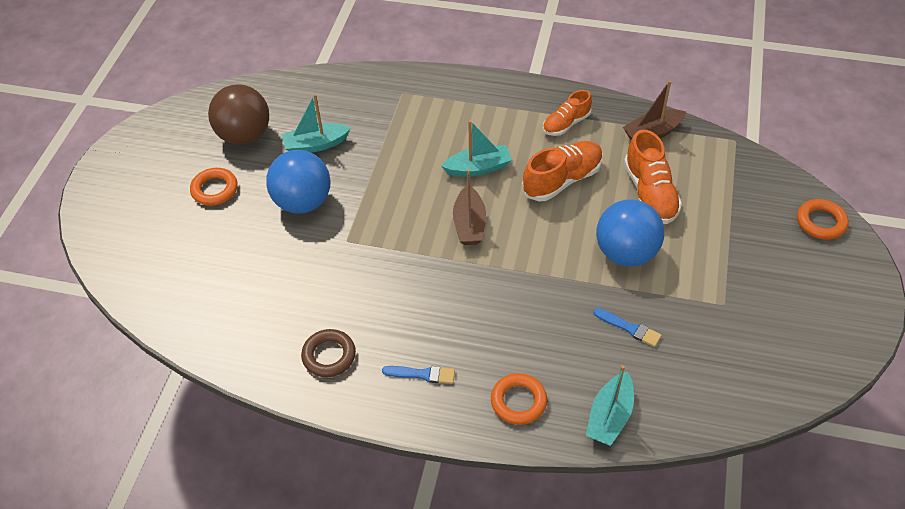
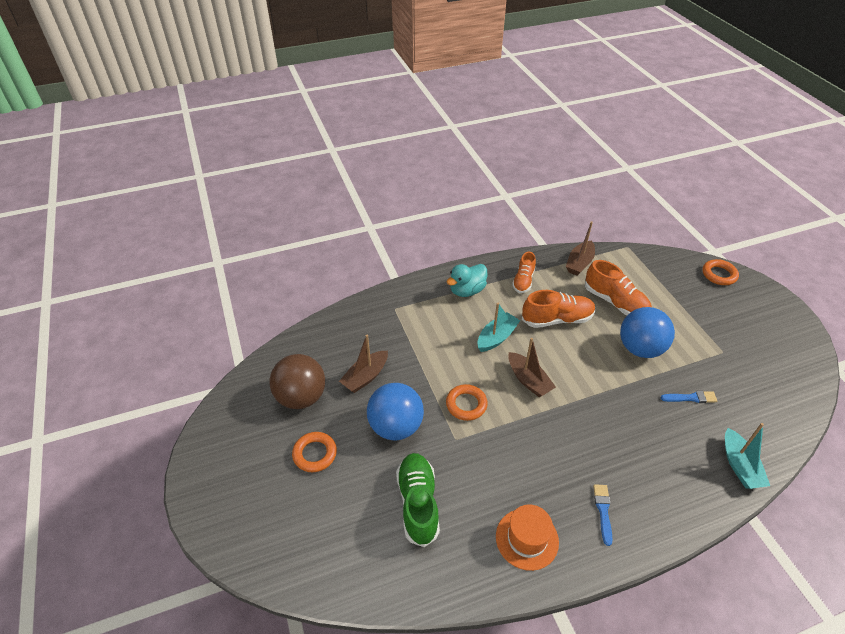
camera: 35 degrees left, 5 degrees down
(263, 275) = (418, 503): none -> green shoe
(316, 145) = (365, 377): turquoise boat -> brown boat
(329, 356) = (527, 539): brown ring -> orange hat
(422, 374) = (603, 511): blue brush -> blue brush turned 60 degrees counterclockwise
(493, 107) = (467, 290): none -> turquoise duck
(518, 401) = (680, 491): orange ring -> orange ring (466, 404)
(562, 180) = (557, 319): orange shoe -> orange shoe turned 60 degrees clockwise

